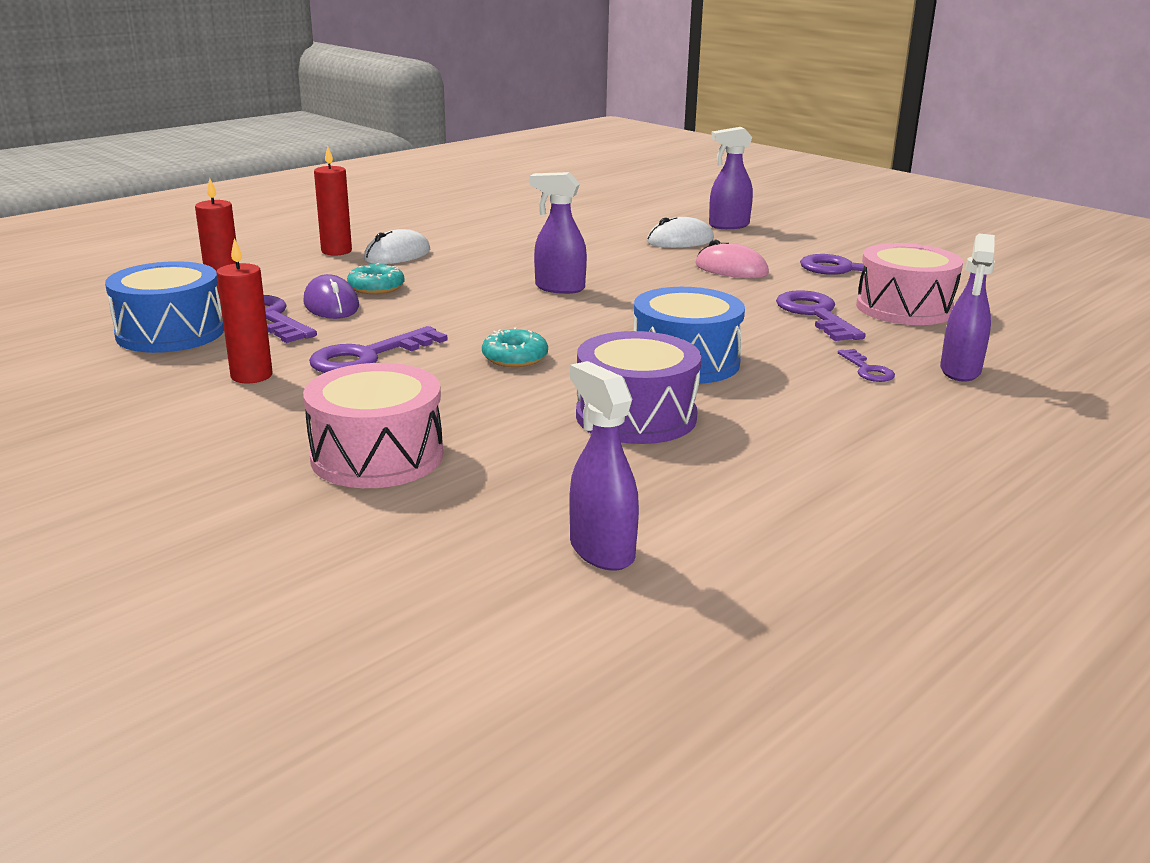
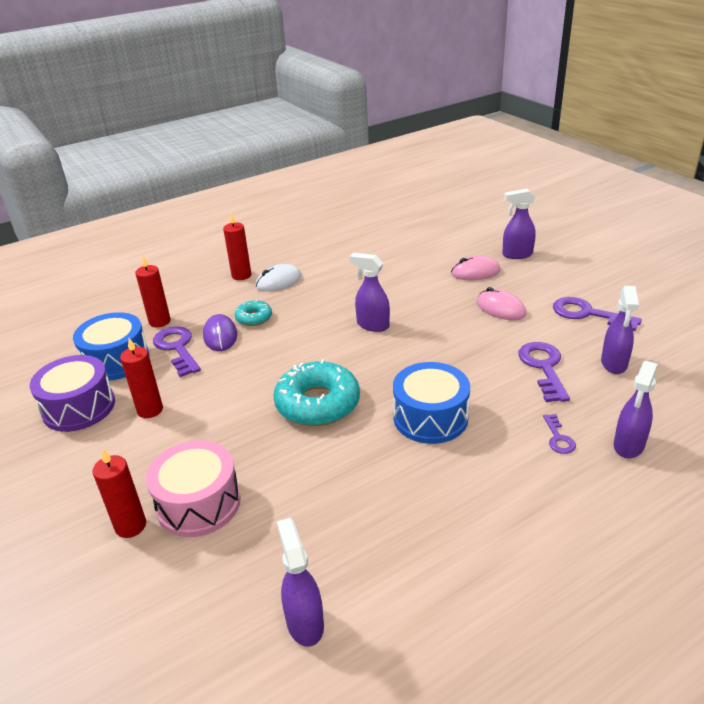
camera: 15 degrees right, 10 degrees up
(275, 484) = (130, 526): none -> red candle
(368, 356) = (225, 395): purple key -> none
(515, 358) = (317, 403): turquoise donut -> turquoise donut, size x1.94
(636, 416) = (376, 477): purple drum -> purple drum (79, 407)
(680, 241) = (475, 272): white mouse -> pink mouse
(904, 308) = (614, 364): pink drum -> purple spray bottle

